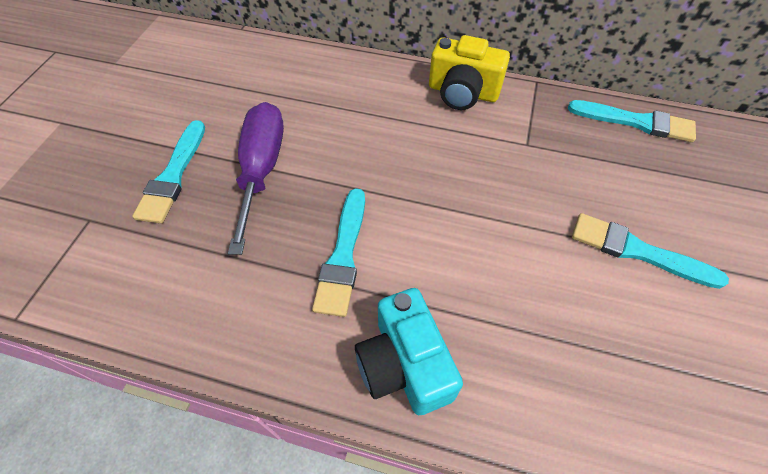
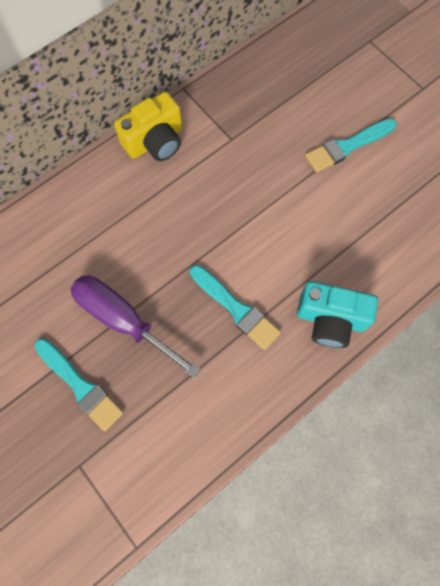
camera: 55 degrees left, 15 degrees up
(636, 122) = (263, 63): turquoise brush -> none

